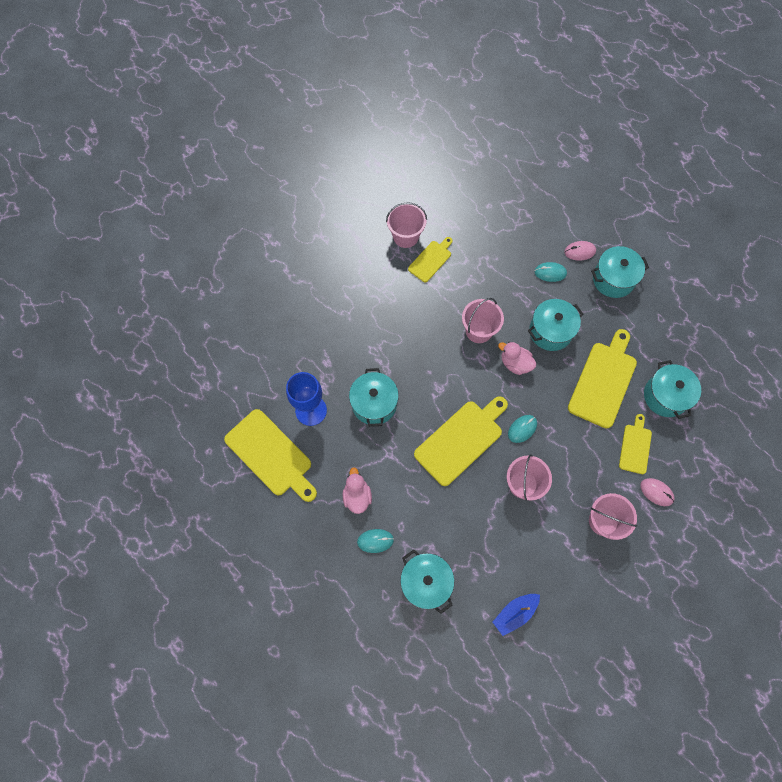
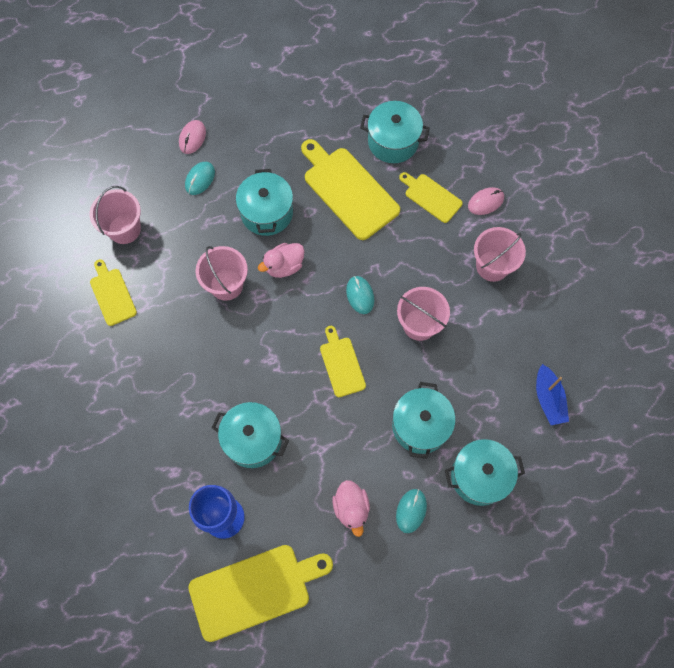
camera: 65 degrees left, 0 degrees up
(357, 496) = (351, 508): pink duck -> pink duck turned 120 degrees counterclockwise
(405, 236) = (66, 308): pink bucket -> pink bucket (124, 229)
(461, 440) = (341, 364): yellow cutting board -> yellow cutting board, size x0.56
(613, 279) = (242, 122): turquoise pot -> turquoise pot (420, 426)

